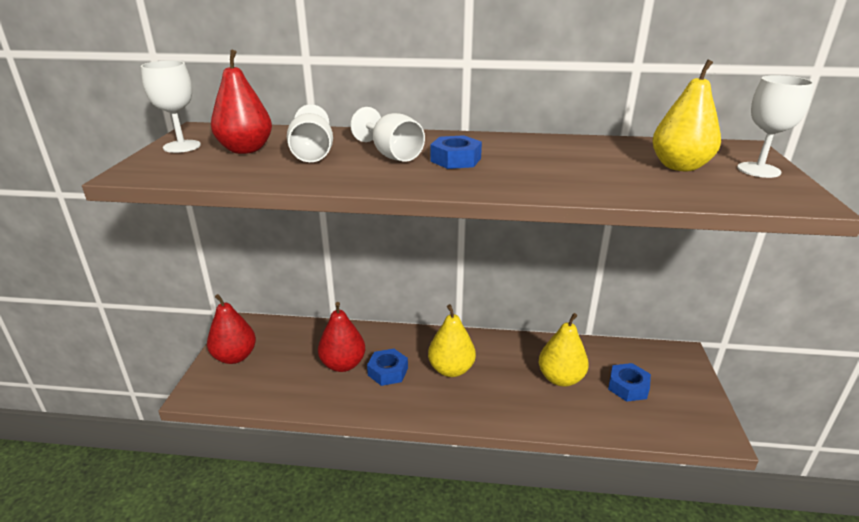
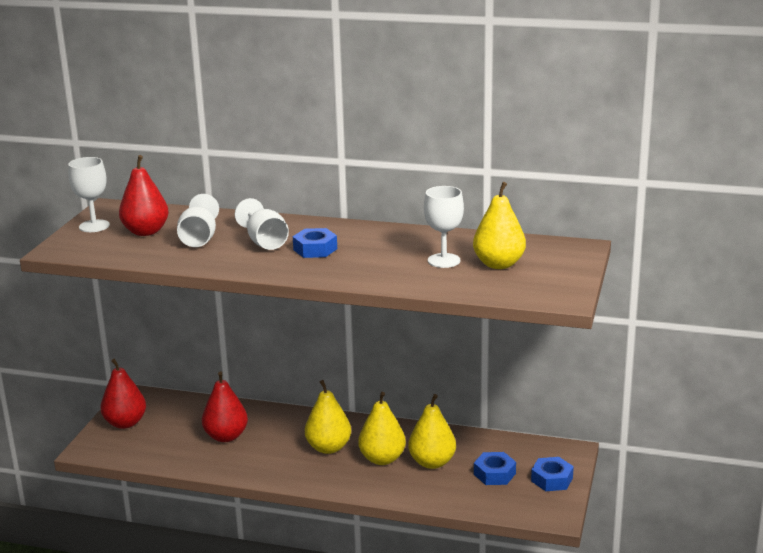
camera: 10 degrees right, 5 degrees down
(388, 372) = (267, 445): blue nut -> blue nut (552, 479)
(509, 378) = (382, 459): none -> yellow pear
(758, 170) = (563, 270): white goblet -> white goblet (444, 260)

